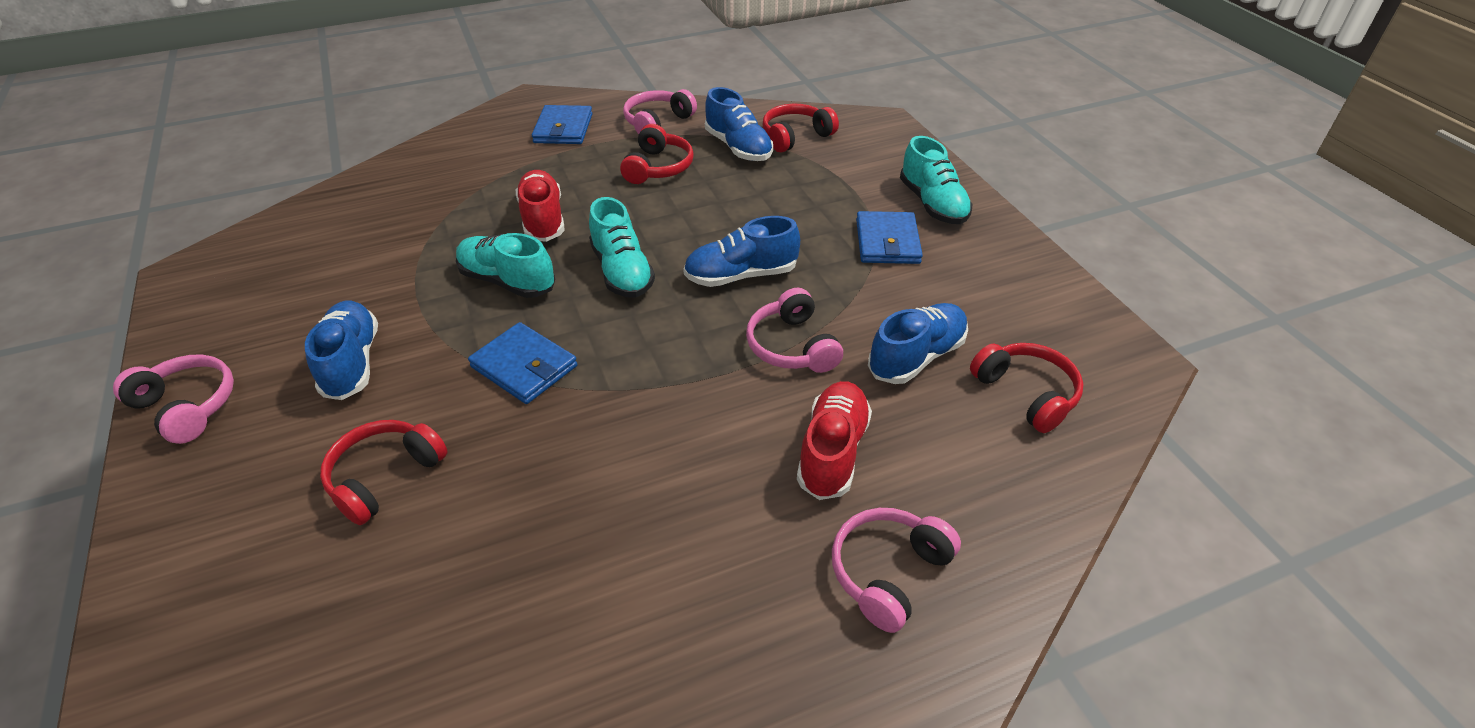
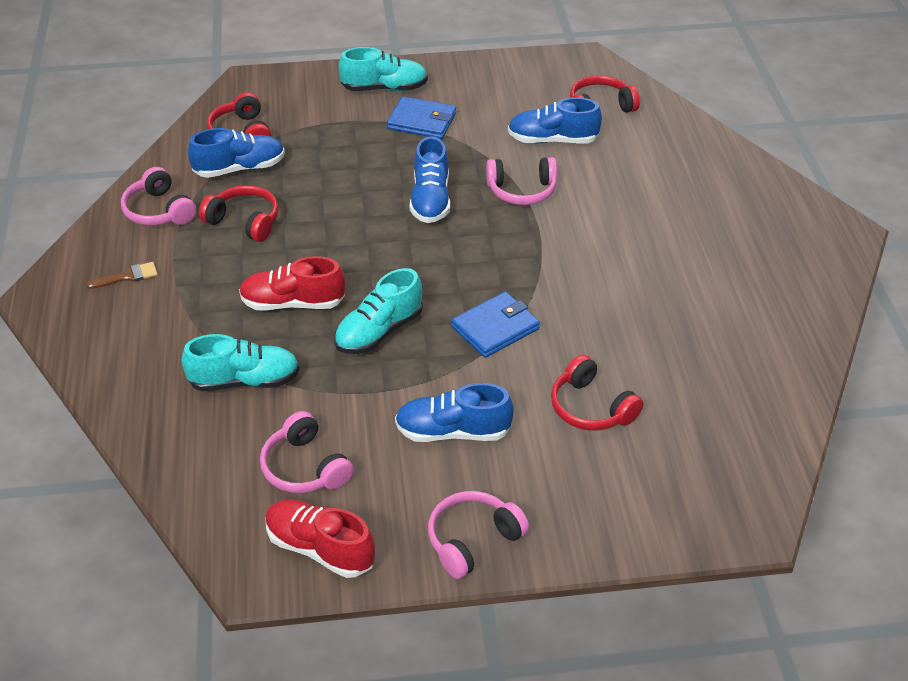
camera: 75 degrees left, 0 degrees up
(563, 128) = (128, 276): blue wallet -> brown brush
(622, 271) = (396, 262): turquoise shoe -> turquoise shoe (244, 381)
(832, 452) = (626, 194): red shoe -> red shoe (320, 549)
(888, 572) = (720, 193): pink headphones -> pink headphones (305, 467)
(916, 357) = (552, 140): blue shoe -> blue shoe turned 60 degrees counterclockwise

